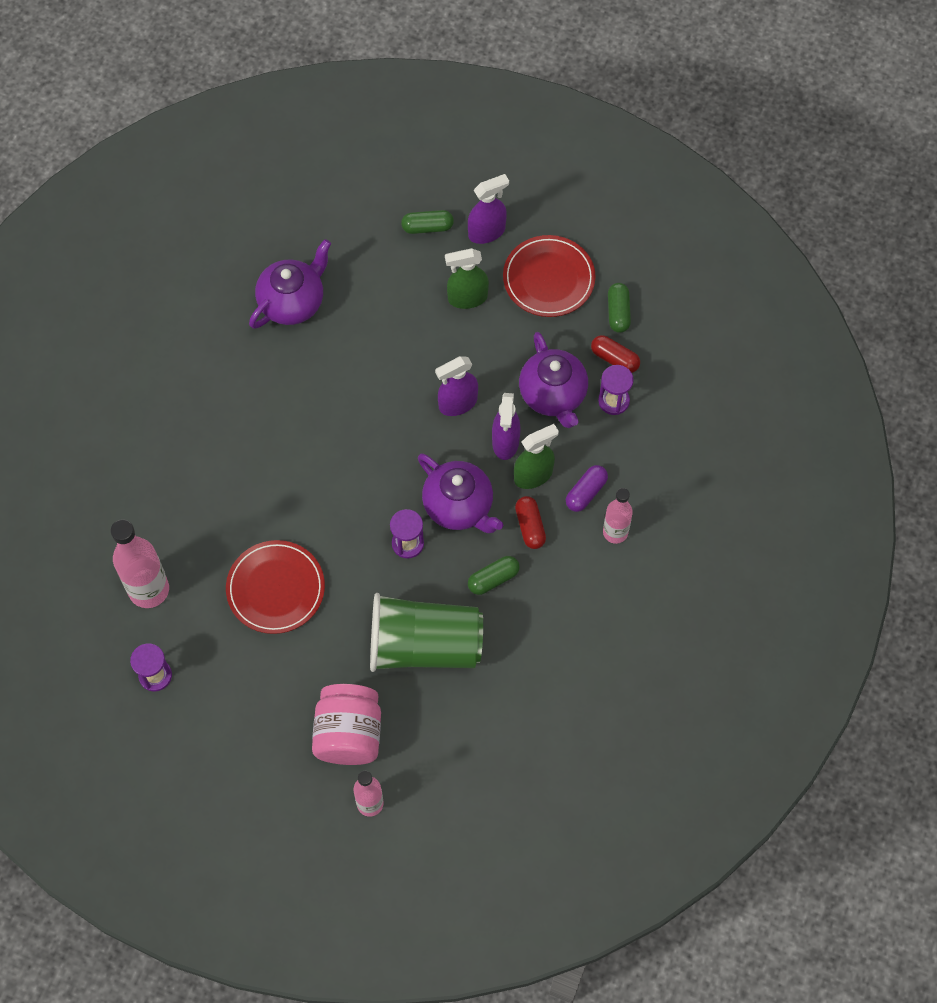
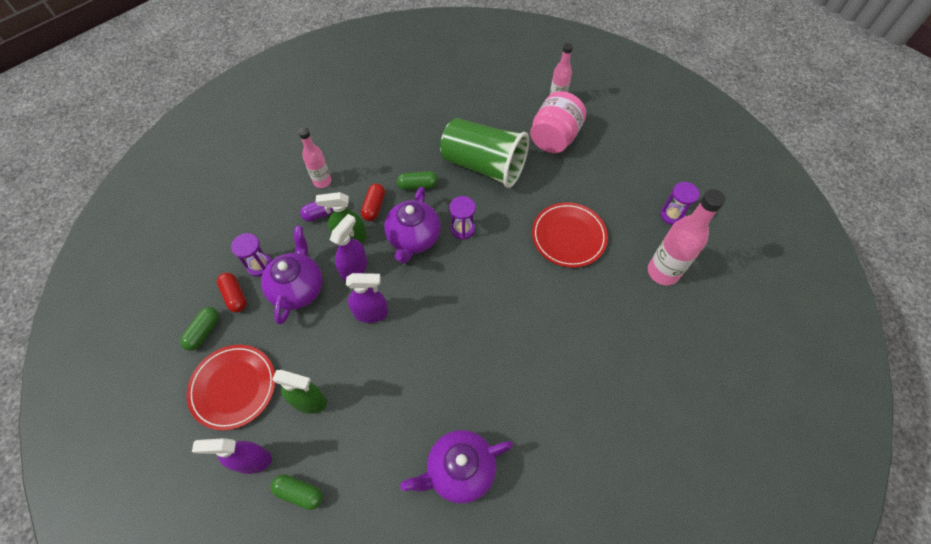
camera: 155 degrees left, 5 degrees down
(459, 506) = (413, 238): purple teapot -> purple teapot turned 150 degrees counterclockwise

